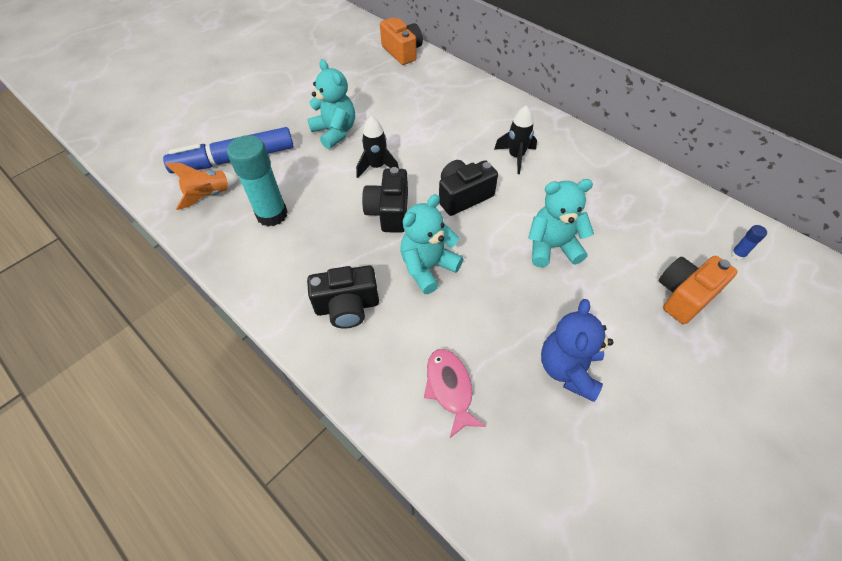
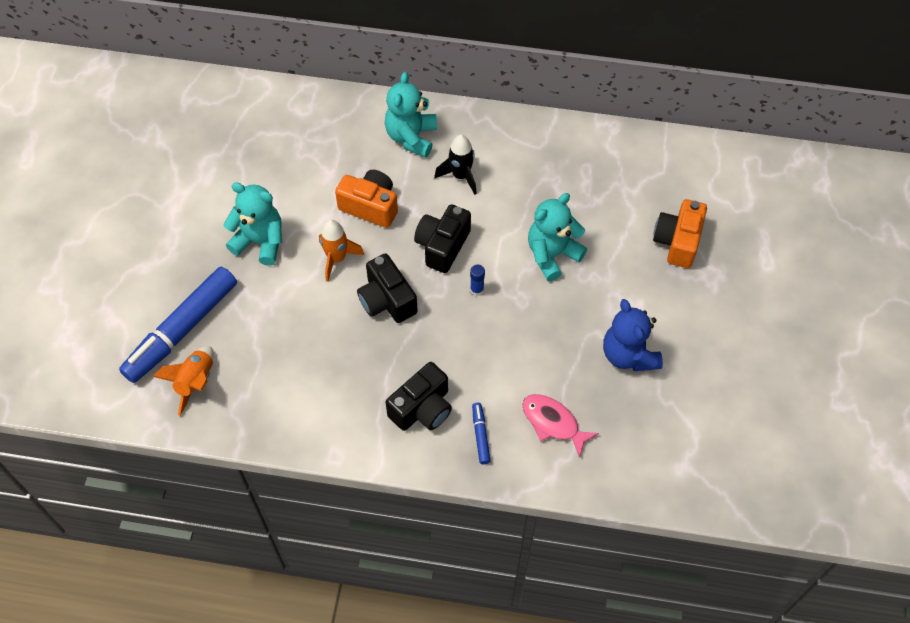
camera: 35 degrees left, 5 degrees up
(272, 214) = (278, 365): turquoise glue stick -> none
(376, 359) = (480, 435): none -> blue marker
(377, 167) = (337, 258): black rocket -> orange rocket
(402, 52) = (247, 99): orange camera -> orange camera (370, 206)
(428, 267) = (463, 334): turquoise teddy bear -> turquoise teddy bear (411, 137)
(737, 255) = (698, 180): blue glue stick -> blue glue stick (477, 290)

